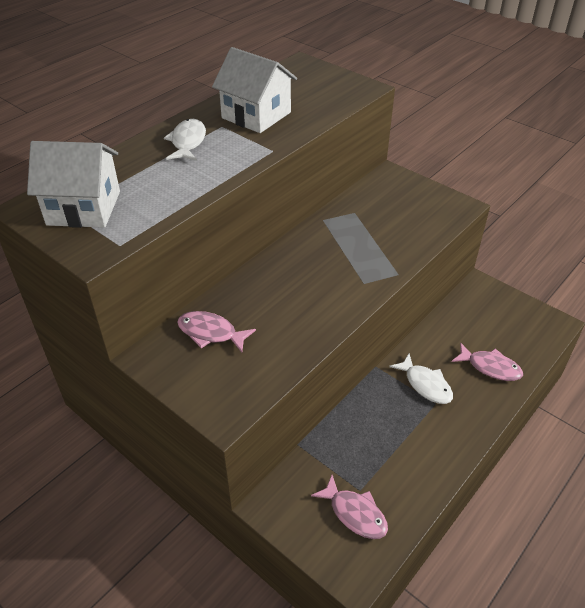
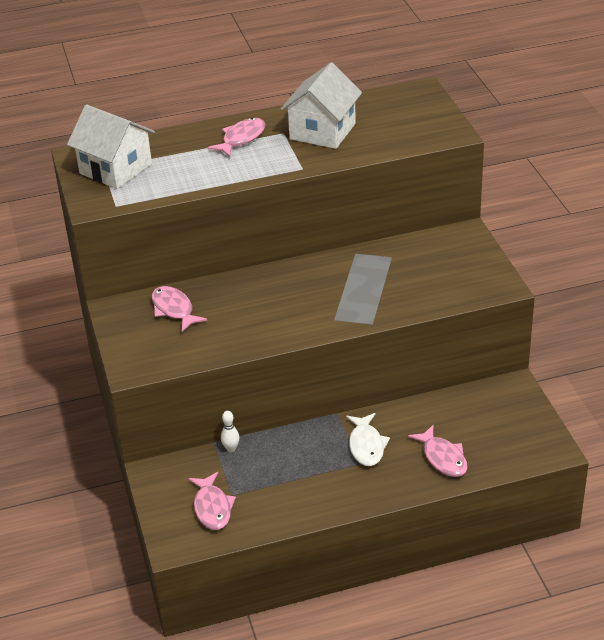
camera: 35 degrees right, 5 degrees down
(188, 142) = (241, 138): white fish -> pink fish
(256, 115) = (322, 131): white house -> white house turned 45 degrees clockwise
(319, 443) = (231, 449): none -> white bowling pin

